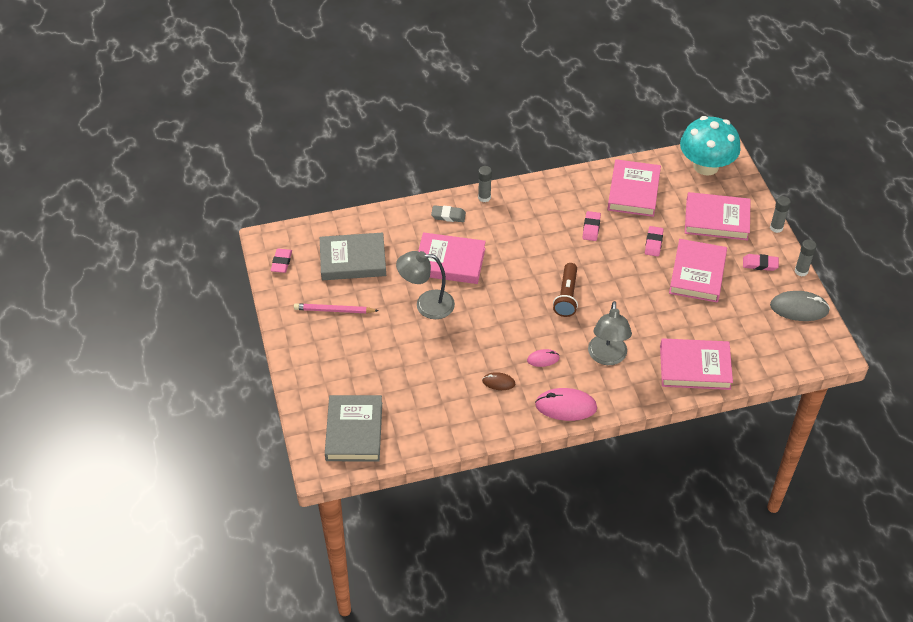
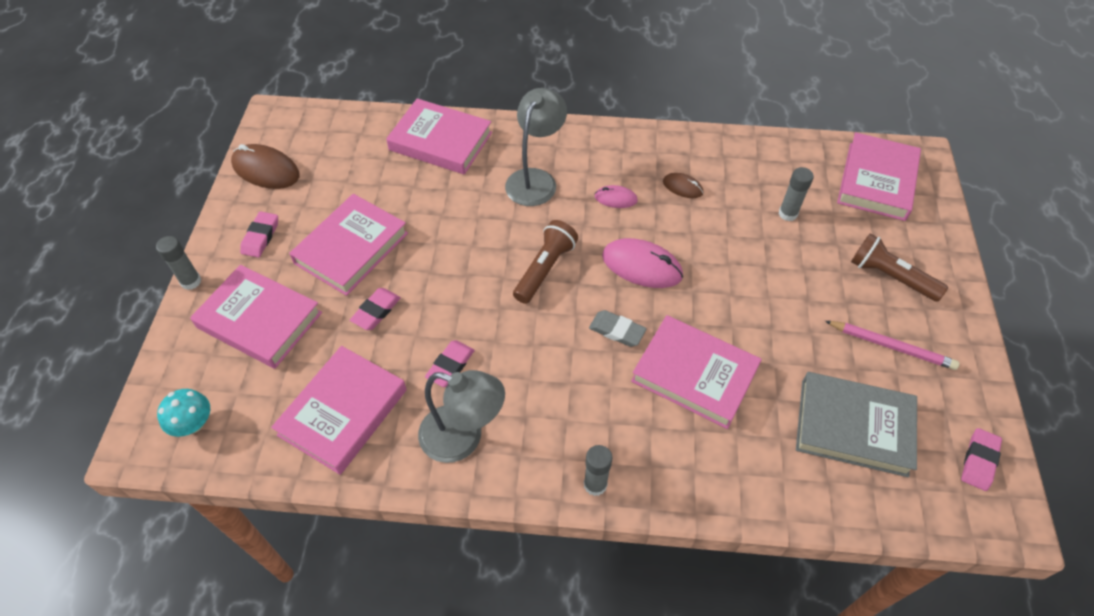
camera: 160 degrees left, 5 degrees up
(338, 356) = (890, 276): none -> brown flashlight
(354, 431) = (876, 181): grey book -> pink book
(426, 305) = (749, 315): grey lamp -> grey lamp (463, 438)
(448, 216) = (671, 465): grey eraser -> grey eraser (617, 331)
(566, 406) = (613, 141): pink mouse -> pink mouse (642, 266)
(706, 166) = (193, 423): turquoise mushroom -> turquoise mushroom, size x0.46
(760, 264) = (260, 237): pink eraser -> pink eraser turned 75 degrees clockwise
(799, 308) = (266, 170): grey mouse -> brown mouse
(801, 271) = (219, 212): grey glue stick -> grey glue stick (788, 214)

